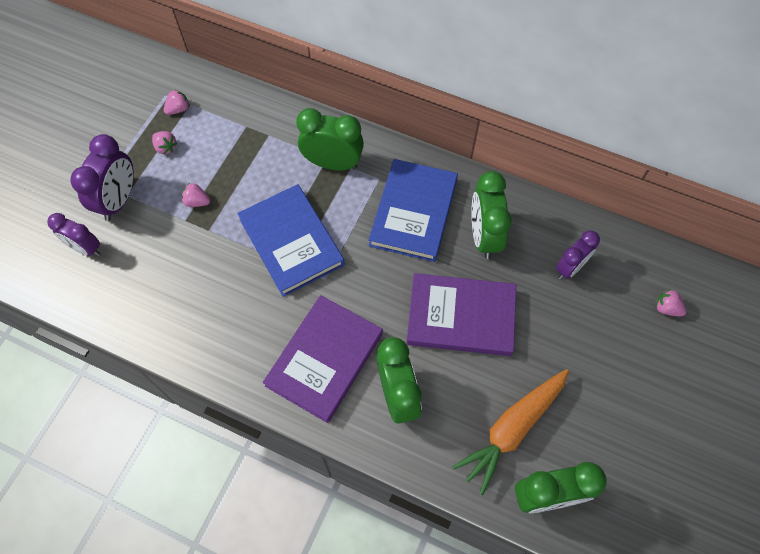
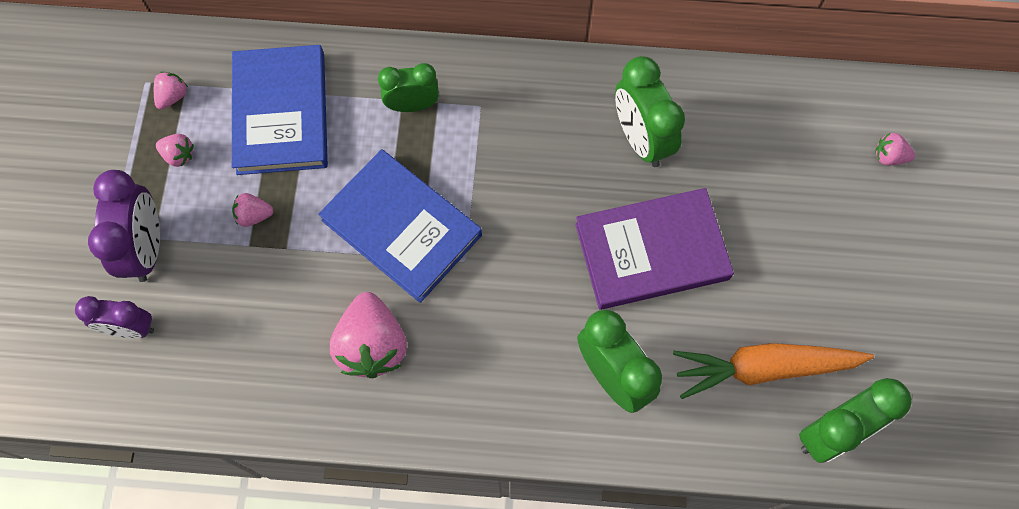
camera: 20 degrees left, 5 degrees up
(238, 314) = (372, 345): none -> pink strawberry
(325, 360) = (506, 364): purple book -> none
(333, 163) = (412, 105): green clock -> green clock, size x0.66
(413, 212) = (542, 137): blue book -> blue book (281, 113)
(512, 429) = (764, 368): orange carrot -> orange carrot turned 60 degrees clockwise
(570, 268) = (759, 145): purple clock -> none

